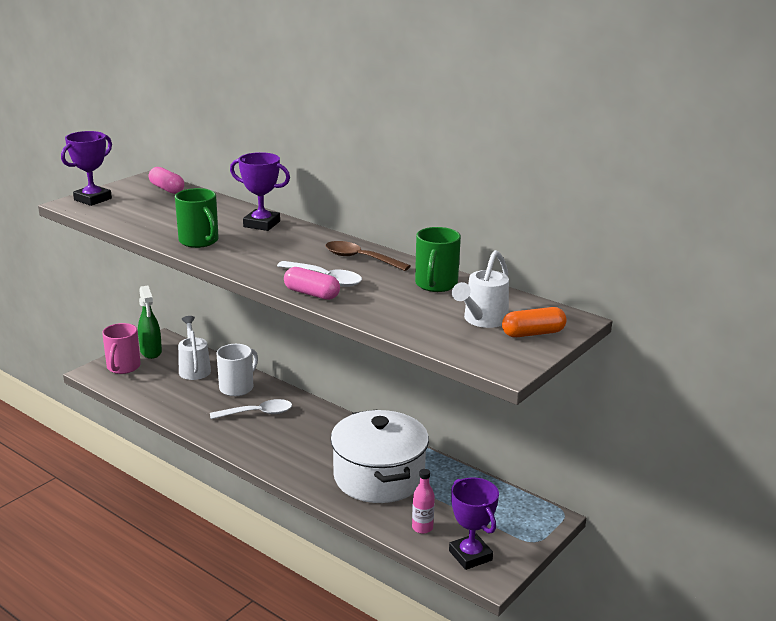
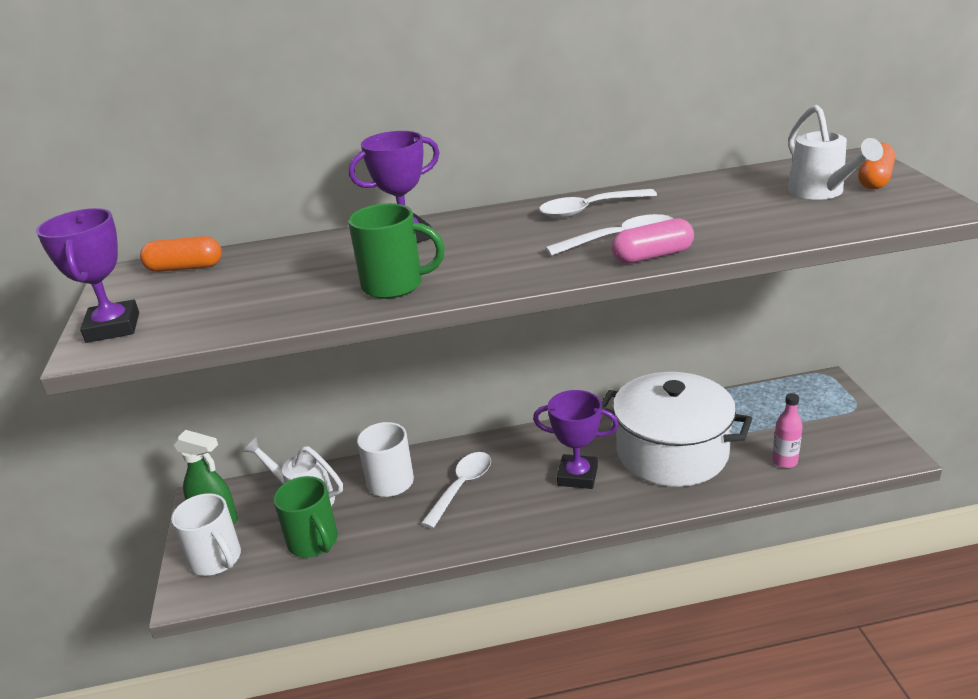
camera: 45 degrees left, 5 degrees up
(123, 367) = (216, 559): pink mug -> white mug
(167, 189) = (185, 268): pink capsule -> orange capsule
(360, 259) = (589, 210): brown spoon -> white spoon
(436, 284) = (707, 191): green mug -> green mug (314, 542)
(470, 555) = (853, 451): purple trophy -> purple trophy (577, 476)

